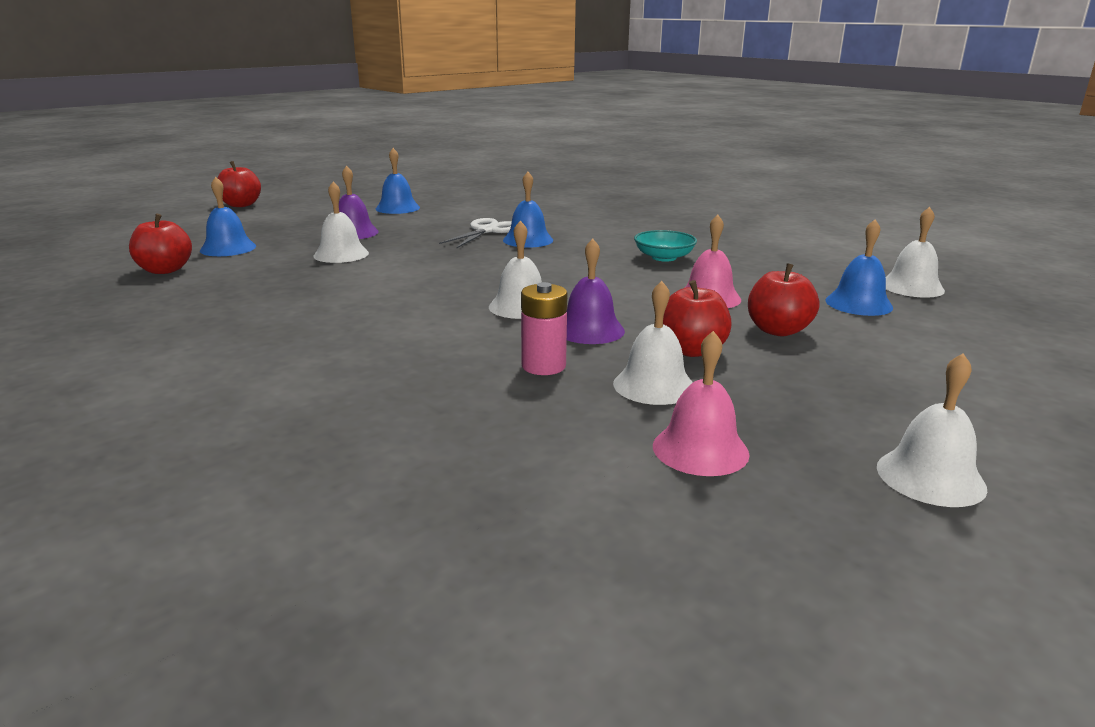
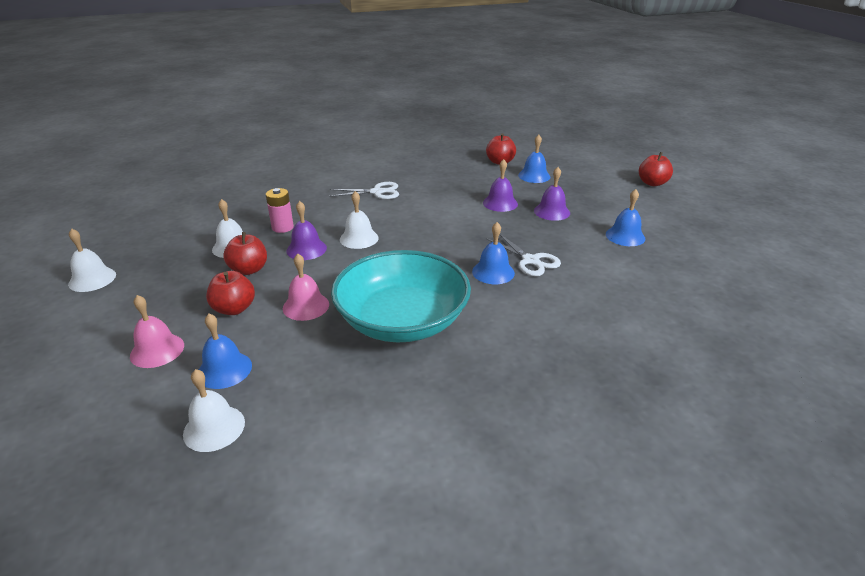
camera: 115 degrees right, 10 degrees up
(339, 328) = (377, 192): none -> white scissors
(341, 254) = (500, 203): white bell -> purple bell
(664, 257) = (402, 320): turquoise bowl -> turquoise bowl, size x2.45
(700, 449) = (179, 240): pink bell -> pink bell (157, 350)

